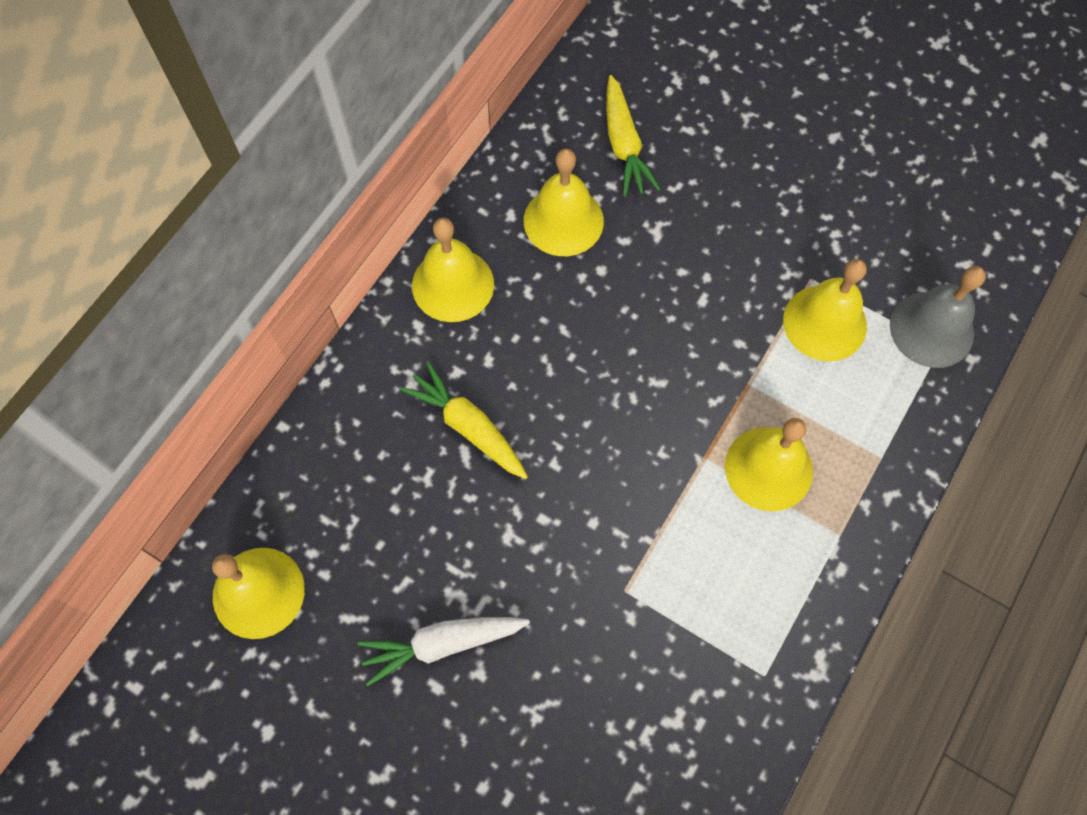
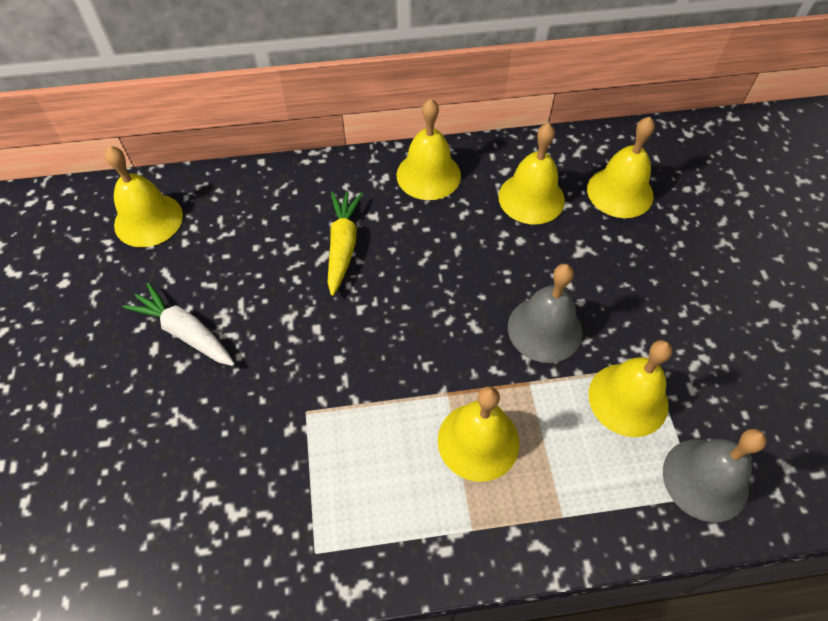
camera: 50 degrees right, 10 degrees down
(624, 145) = (620, 192): yellow carrot -> yellow bell
(709, 328) = (544, 329): none -> grey bell

